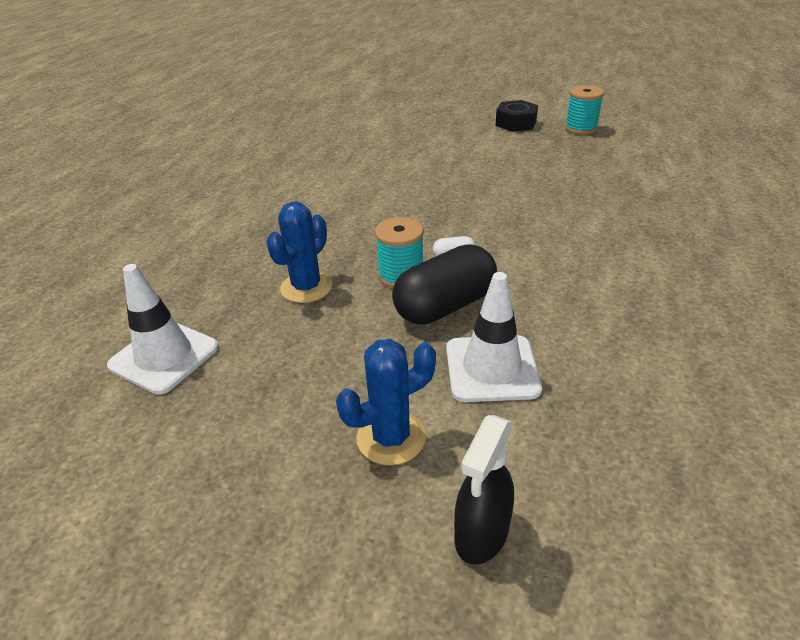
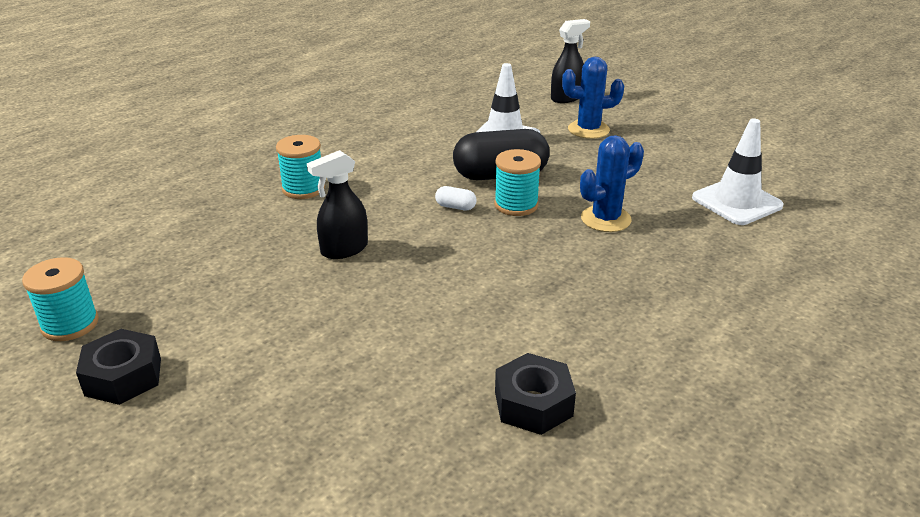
camera: 155 degrees left, 5 degrees down
(305, 164) = (533, 404): none -> black nut
(497, 199) = (344, 249): none -> black spray bottle
(603, 231) = (303, 189): none -> turquoise spool

